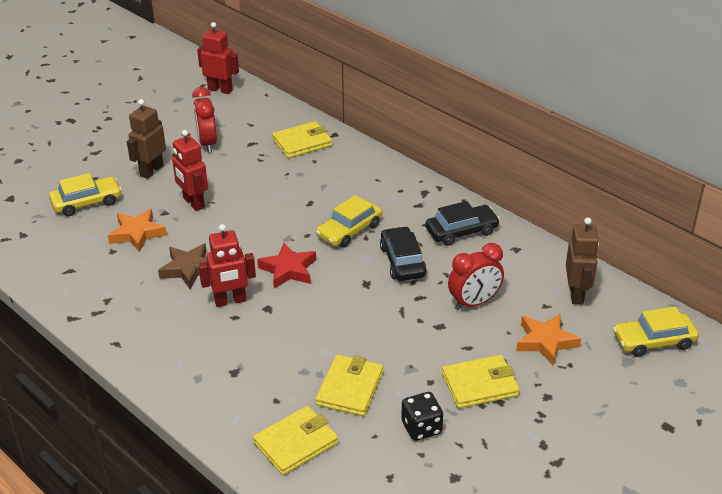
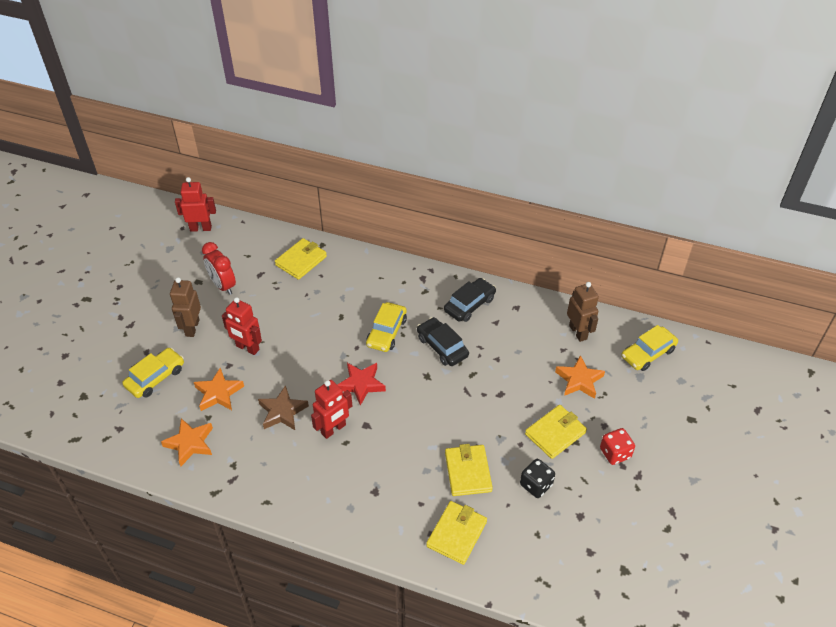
camera: 25 degrees left, 10 degrees up
(79, 268) = (190, 443): none -> orange star
(474, 302) = (513, 365): red clock -> none
(542, 429) = (615, 453): none -> red dice

